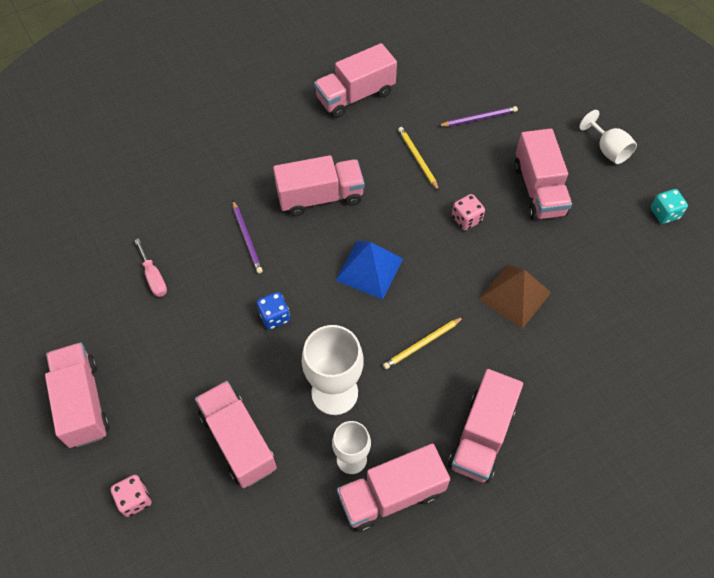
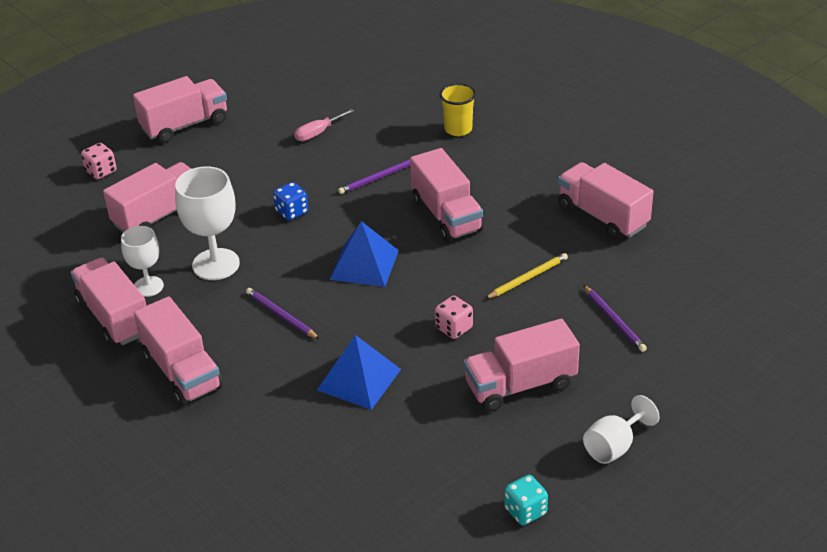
camera: 80 degrees right, 20 degrees down
(197, 165) = (458, 129): none -> yellow cup
(422, 344) = (281, 315): yellow pencil -> purple pencil
(481, 436) = (182, 372): pink truck -> pink truck turned 135 degrees counterclockwise
(514, 295) = (359, 379): brown pyramid -> blue pyramid

